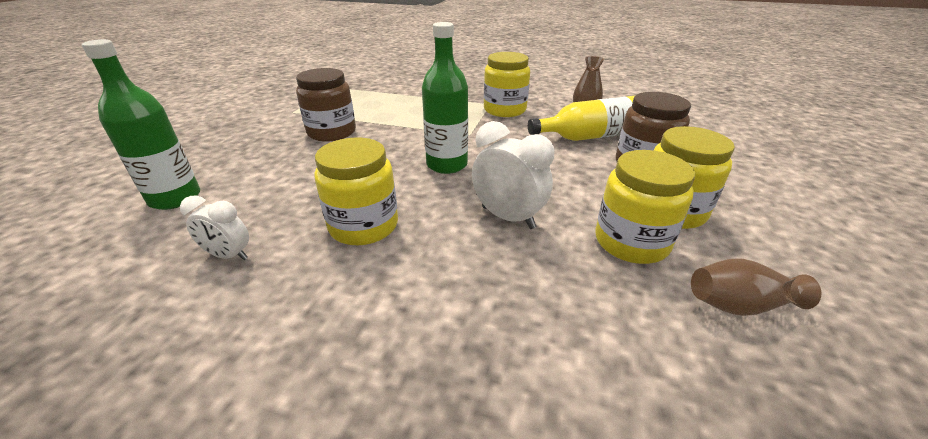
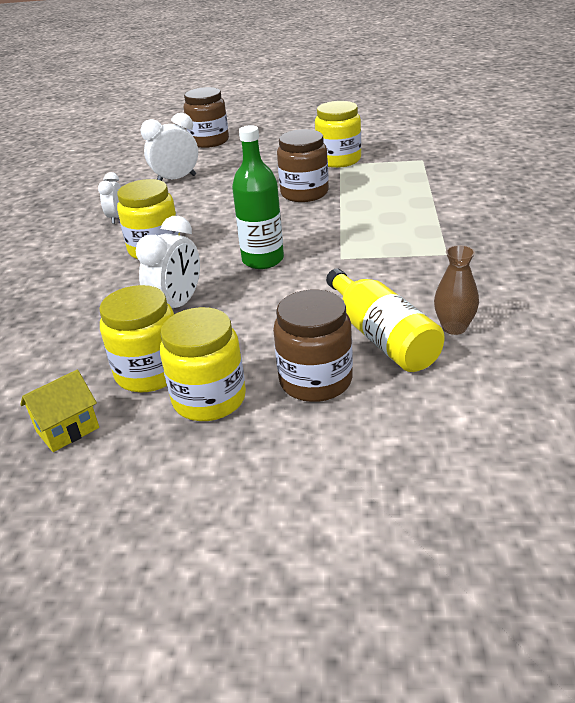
camera: 80 degrees right, 0 degrees up
(91, 166) = (209, 141): none -> brown jar
(175, 198) = (176, 179): green bottle -> white clock
(504, 110) = (431, 266): yellow jar -> yellow jar (338, 160)
(739, 305) = (67, 429): brown vase -> yellow house

